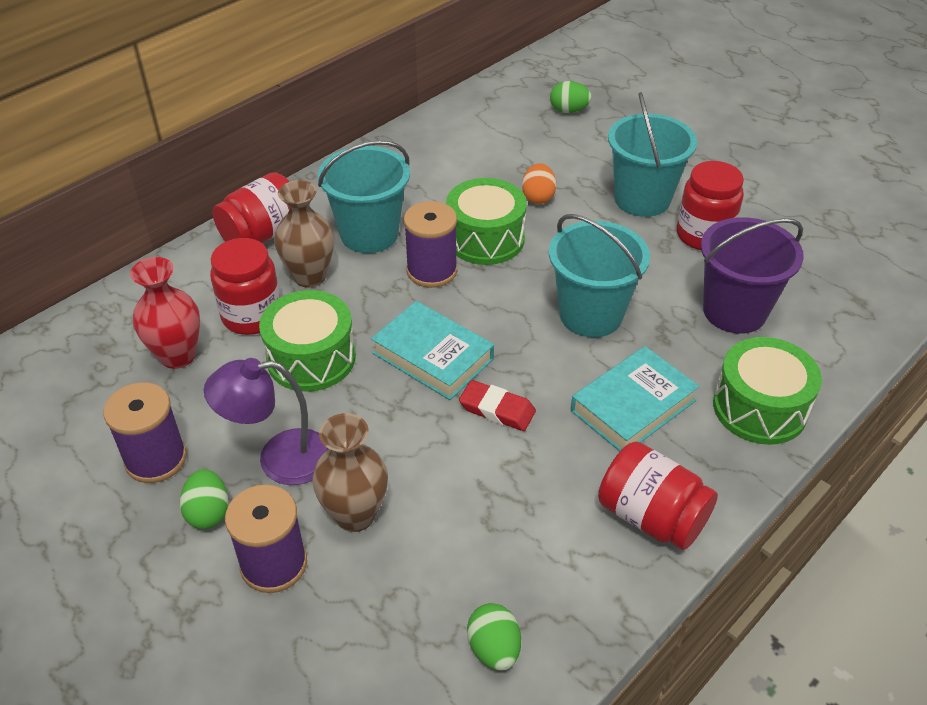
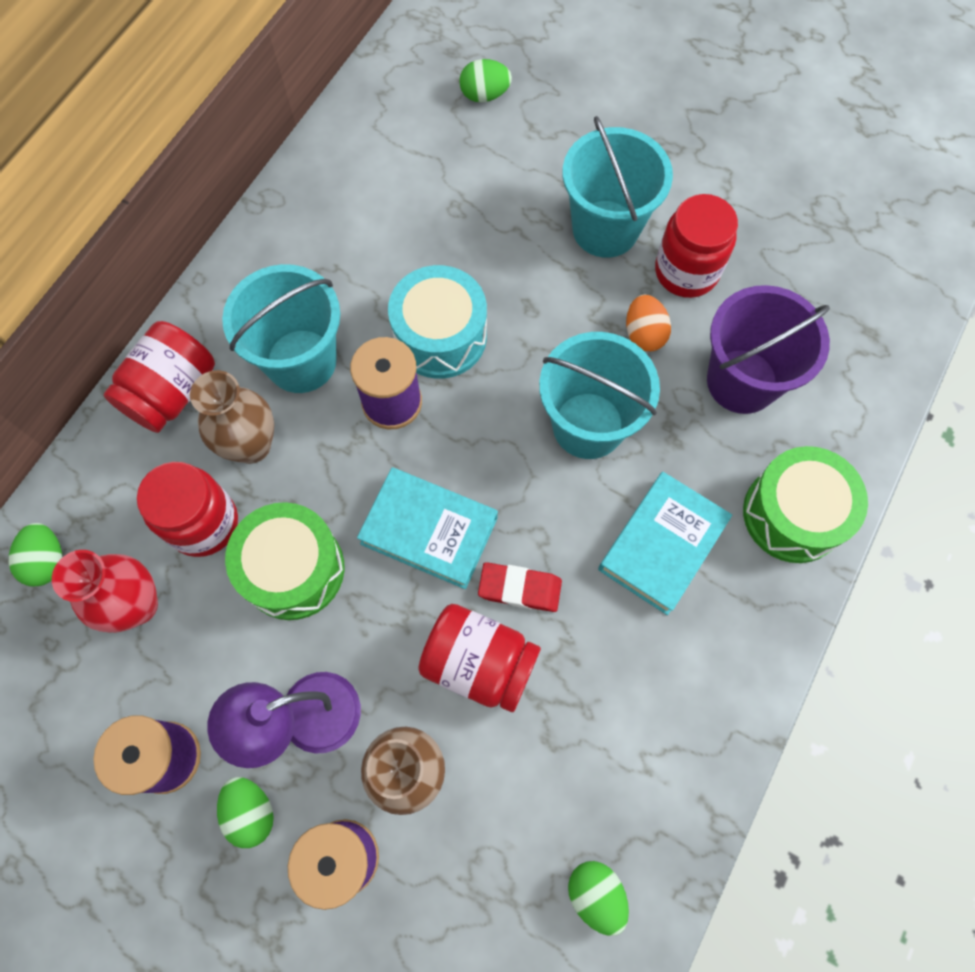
camera: 15 degrees left, 25 degrees up
(122, 315) = (47, 561): none -> green egg
(485, 239) = (440, 336): green drum -> turquoise drum
(538, 197) = (484, 253): orange egg -> orange egg (644, 334)
(651, 516) = (712, 688): red jar -> red jar (479, 663)

